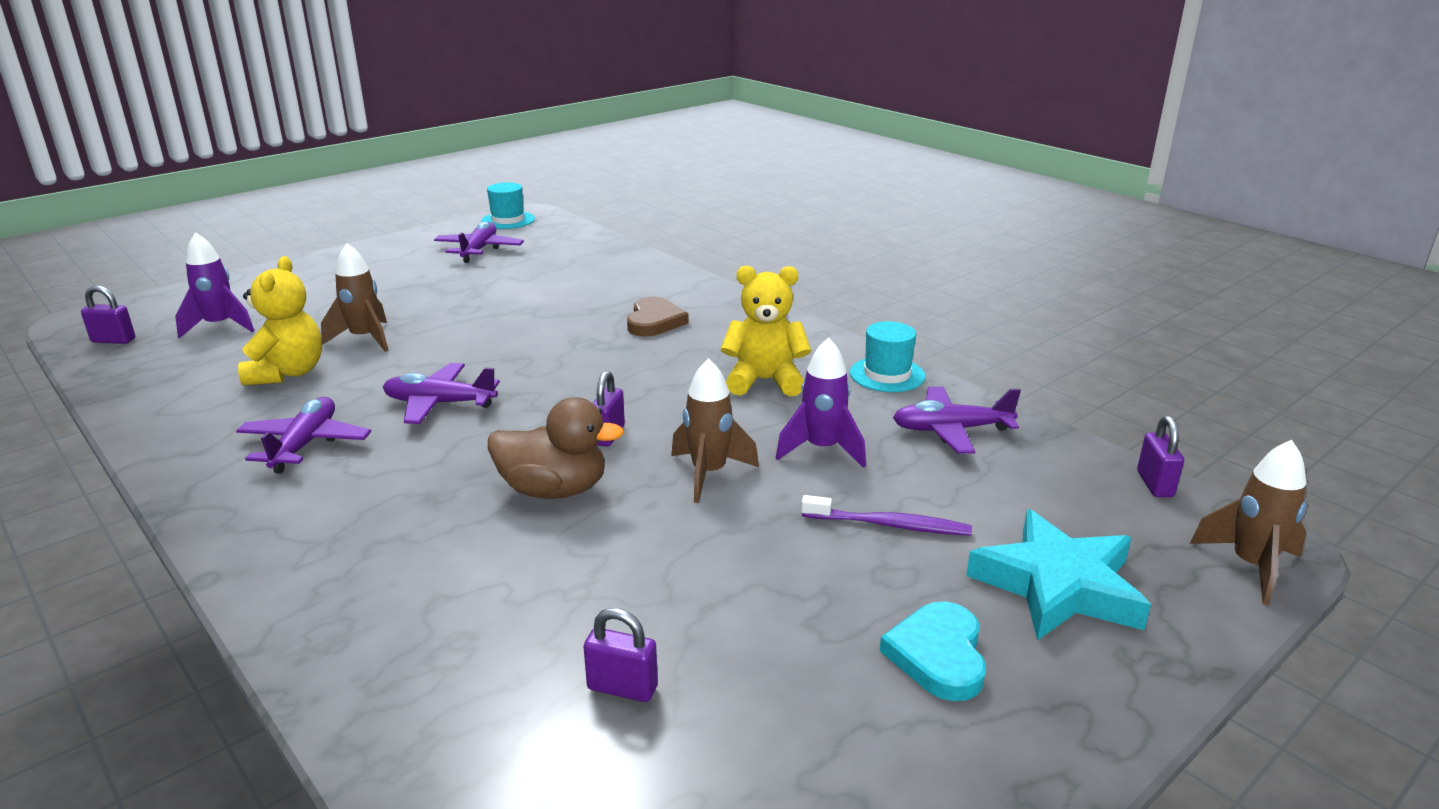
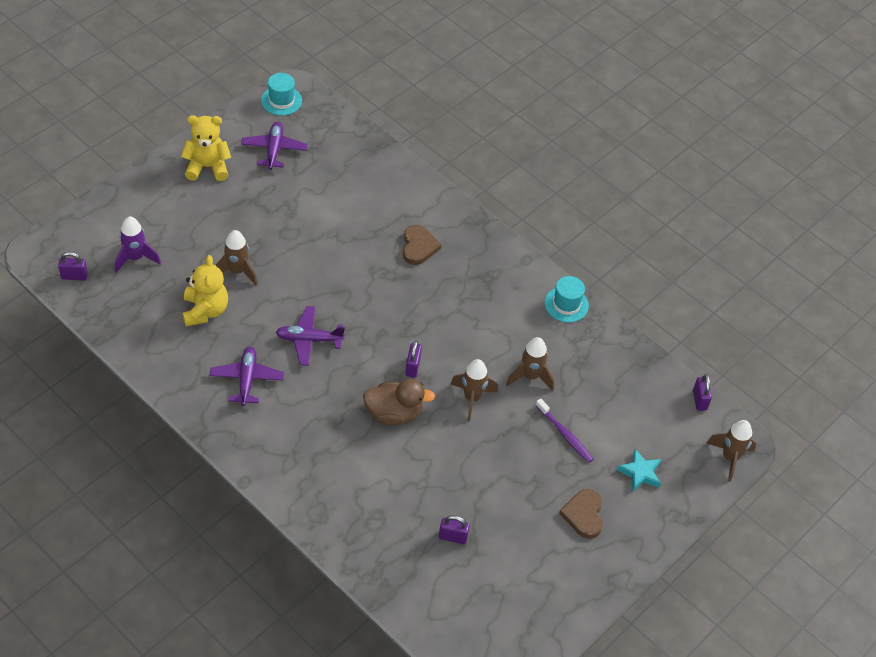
camera: 10 degrees left, 25 degrees up
(764, 381) = (494, 312): yellow teddy bear -> yellow teddy bear (207, 167)
(822, 449) = (530, 376): purple rocket -> brown rocket
(889, 525) = (565, 434): purple toothbrush -> purple toothbrush turned 45 degrees clockwise
(938, 655) = (584, 515): turquoise heart -> brown heart
(951, 430) = (600, 357): purple plane -> none
(1057, 586) = (640, 473): turquoise star -> turquoise star, size x0.59

